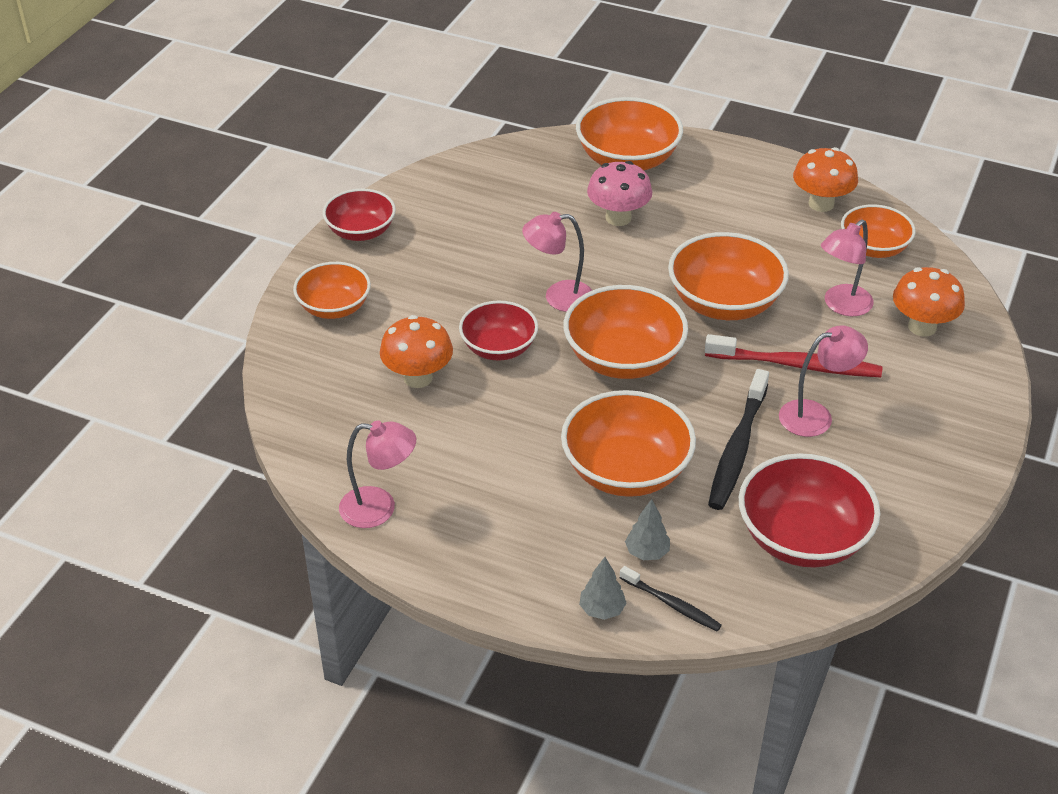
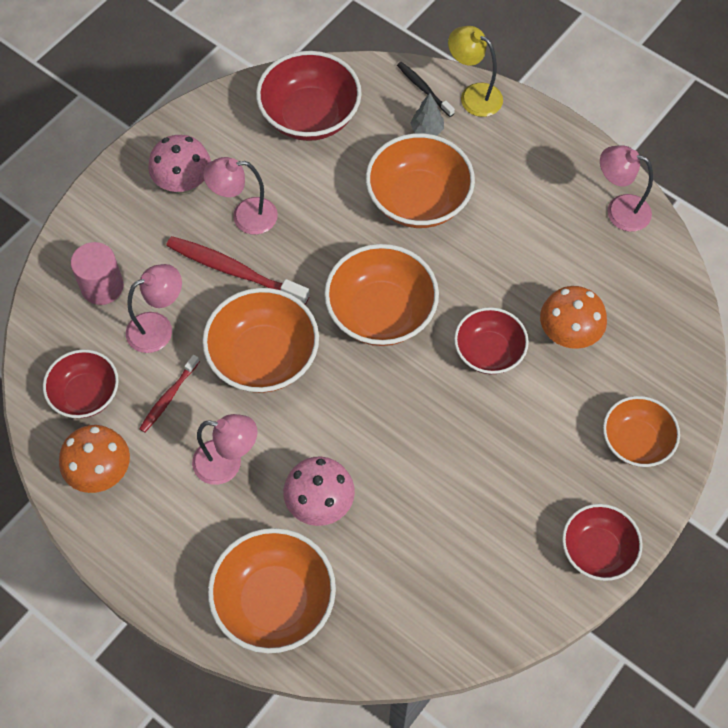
camera: 165 degrees left, 20 degrees up
(558, 297) = (416, 403): pink lamp -> pink lamp (227, 464)
(602, 610) = (473, 95): grey tree -> yellow lamp
(738, 448) = (322, 201): black toothbrush -> none
(796, 260) = (169, 397): none -> red toothbrush
(873, 248) = (86, 394): orange bowl -> red bowl
(906, 434) = (183, 183): none -> pink mushroom
(922, 327) = (102, 286): orange mushroom -> pink cylinder

